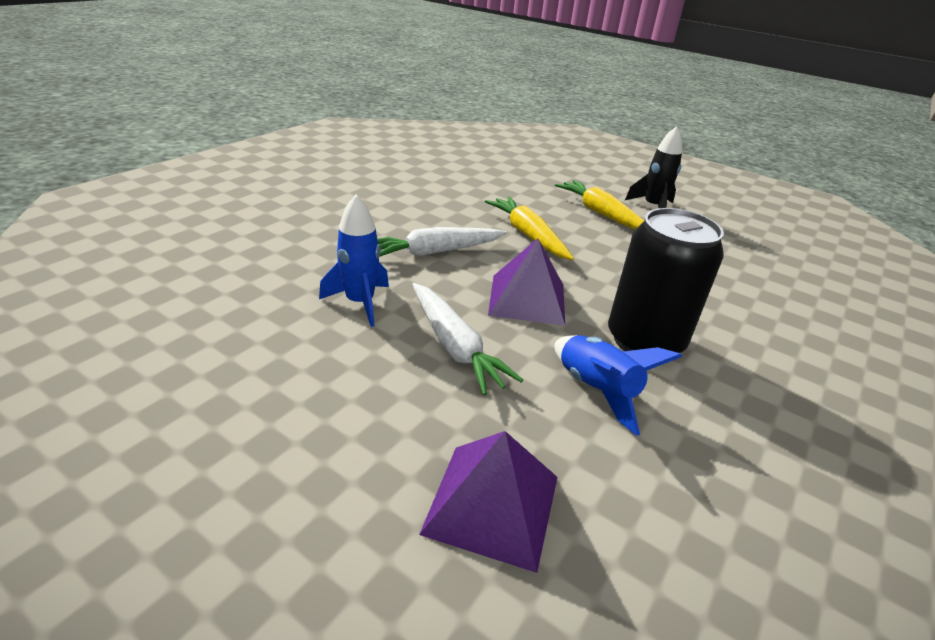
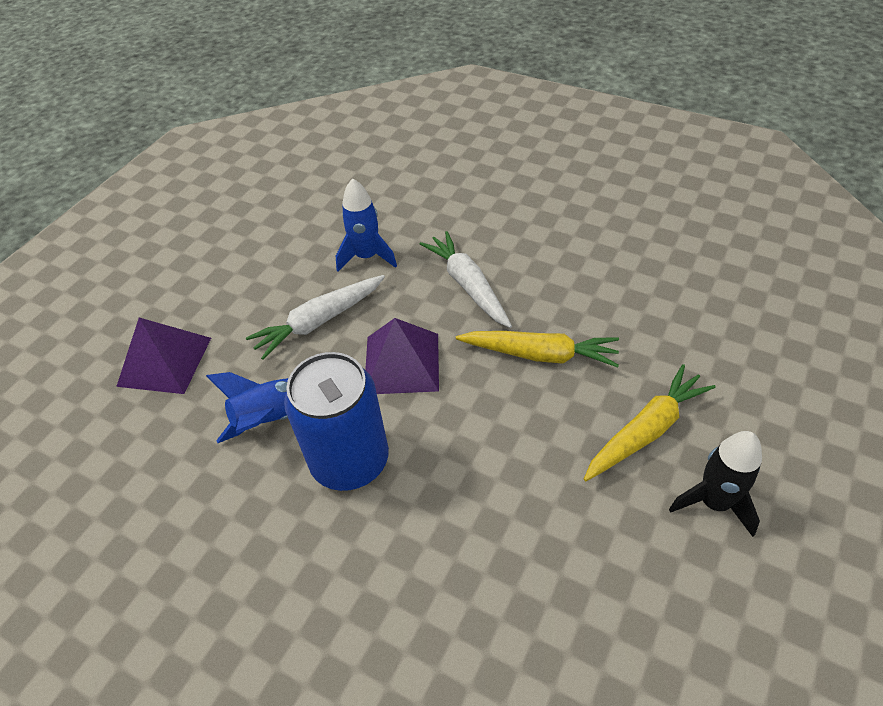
camera: 90 degrees right, 15 degrees up
(528, 235) = (540, 354): yellow carrot -> yellow carrot turned 45 degrees clockwise
(644, 341) = (350, 460): black can -> blue can

